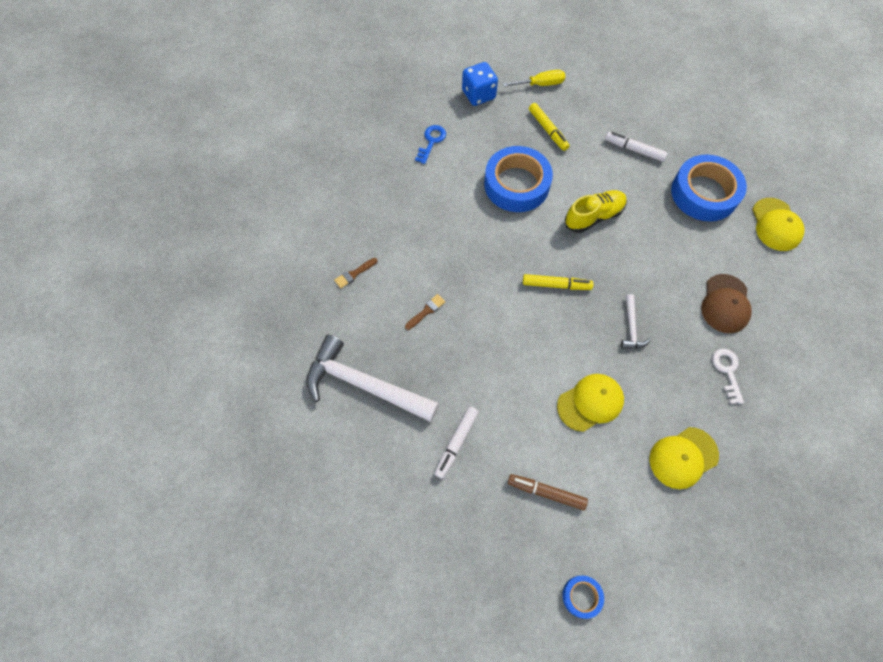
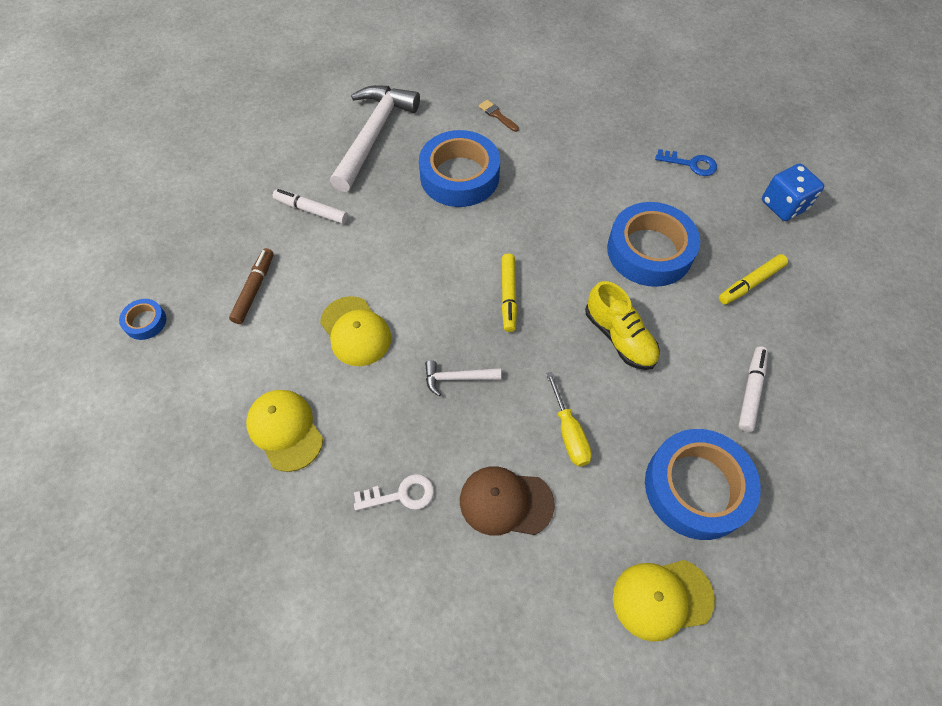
camera: 85 degrees right, 5 degrees down
(426, 311) = (459, 176): brown brush -> blue tape
(540, 84) = (830, 273): yellow screwdriver -> yellow screwdriver (569, 433)

